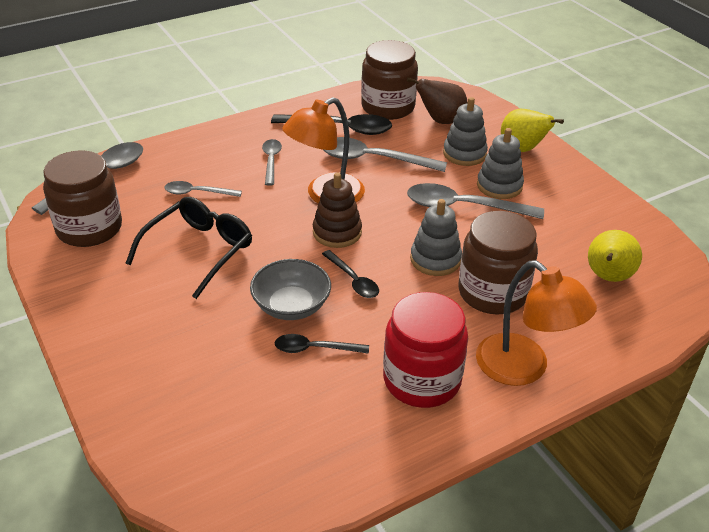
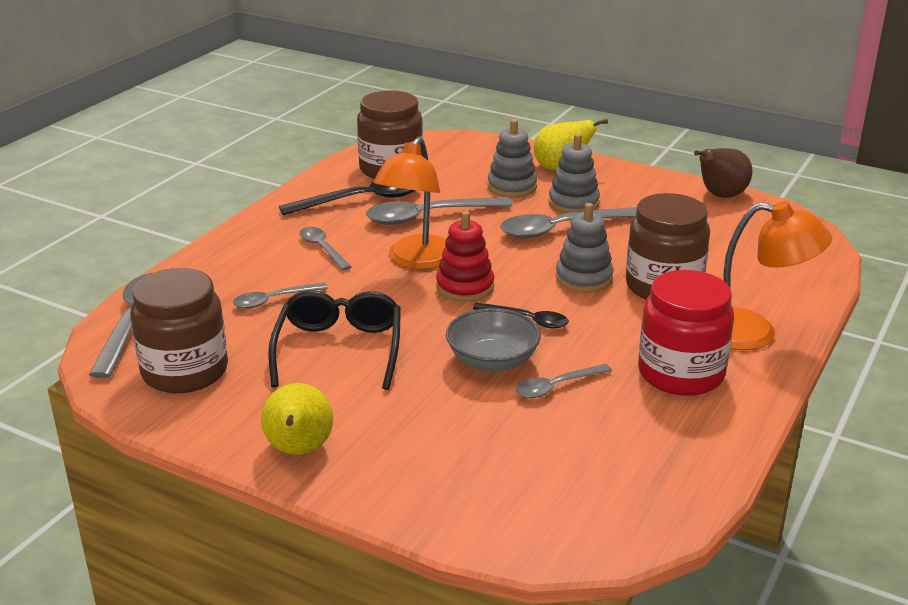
camera: 30 degrees left, 10 degrees down
(315, 349) = (556, 386): black spoon -> grey spoon
(337, 232) = (465, 287): brown stacking toy -> red stacking toy
(441, 121) = (458, 166): brown pear -> brown pear (720, 196)
(607, 277) = (743, 243): yellow pear -> yellow pear (299, 450)

